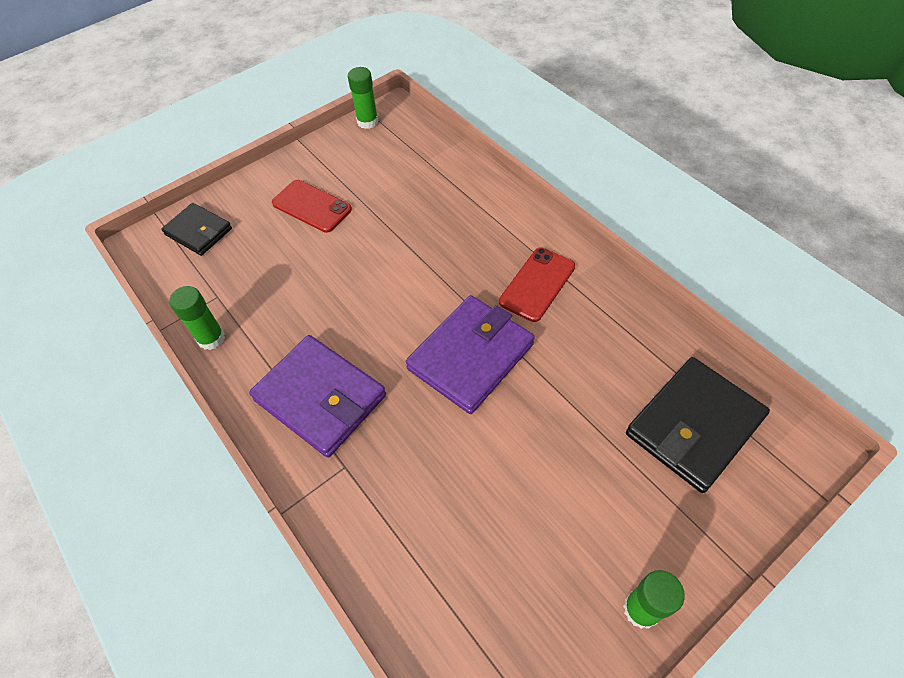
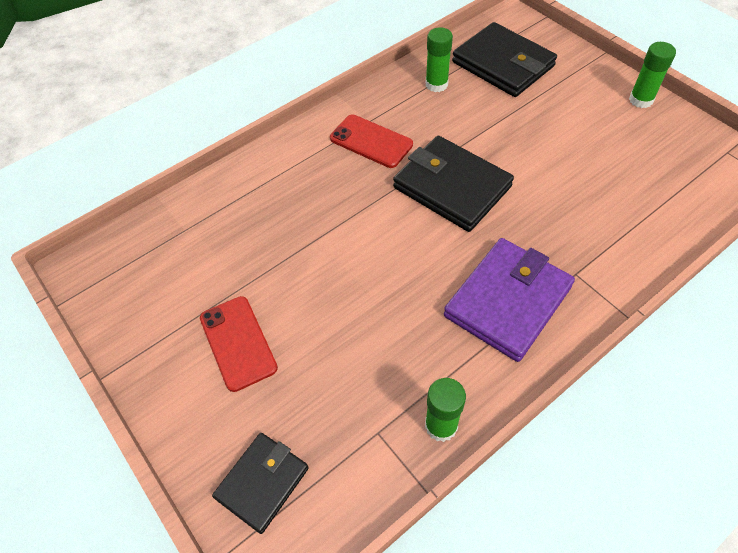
camera: 90 degrees left, 0 degrees up
(311, 206) = (238, 343): red phone -> red phone turned 60 degrees counterclockwise
(367, 122) = (93, 295): green glue stick -> green glue stick (436, 84)
(470, 356) = (451, 187): purple wallet -> black wallet

